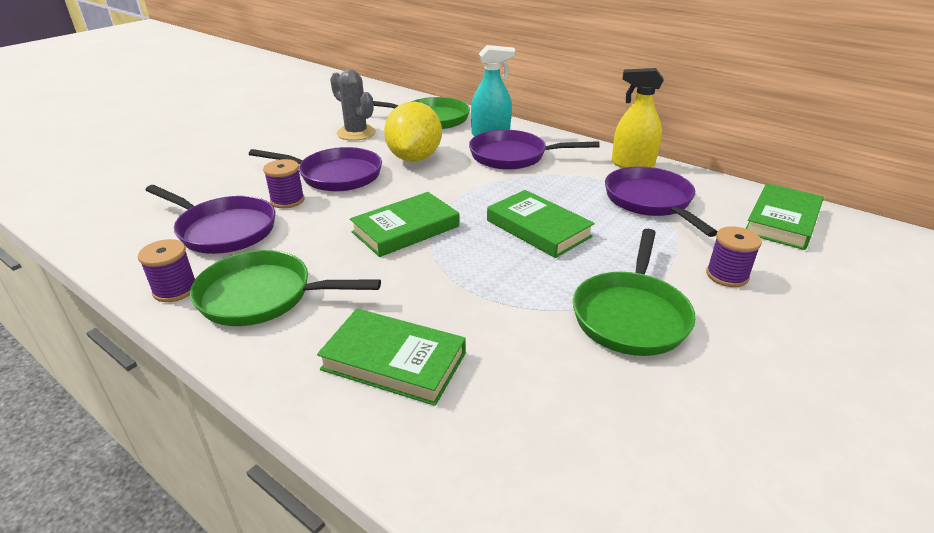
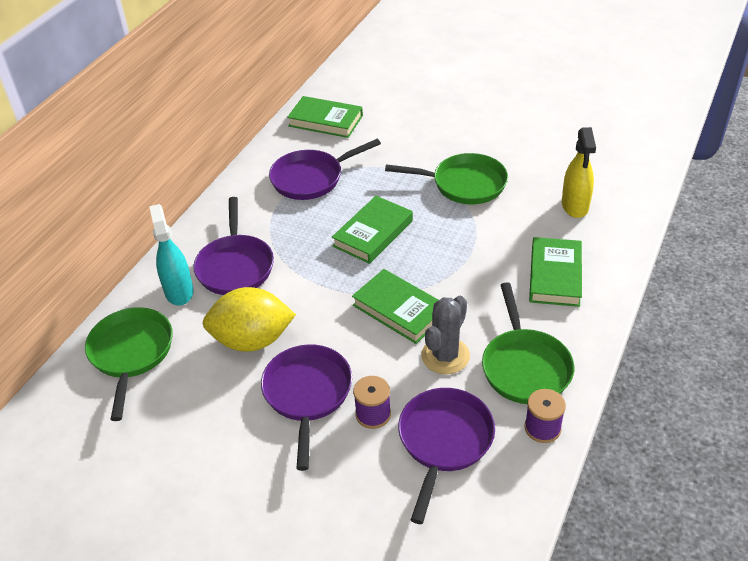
camera: 100 degrees left, 10 degrees up
(356, 133) = (185, 415): grey cactus -> grey cactus (445, 356)
(632, 164) = (241, 189): yellow spray bottle -> yellow spray bottle (575, 206)
(727, 275) = (405, 147): purple spool -> none

